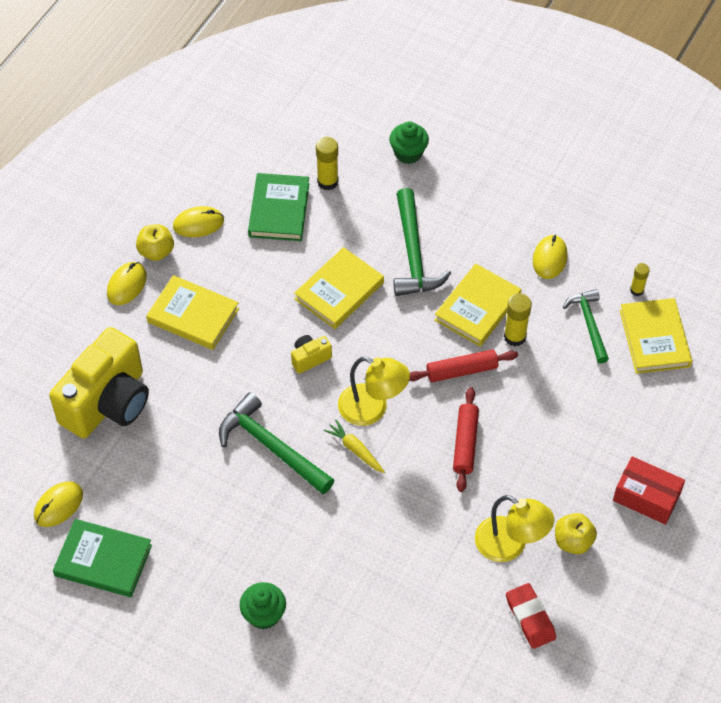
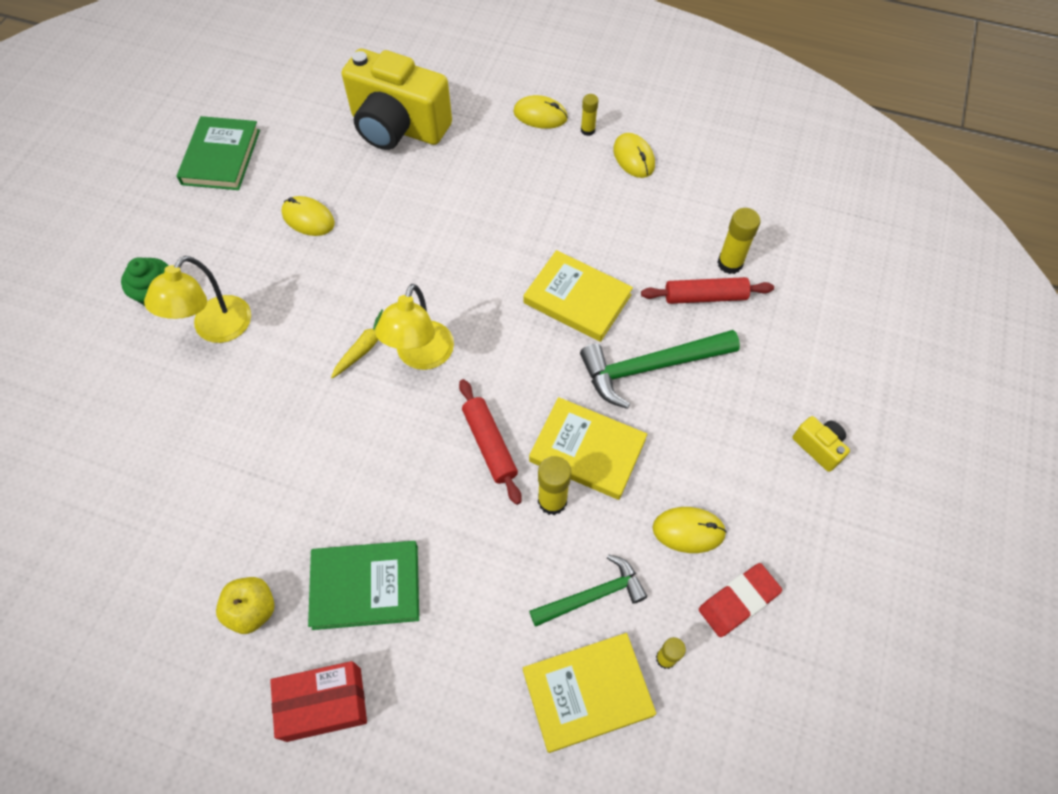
camera: 80 degrees right, 5 degrees up
(58, 505) = (280, 114): yellow mouse -> yellow mouse (308, 218)
(156, 252) = (587, 130): yellow apple -> yellow glue stick
(193, 315) = (514, 174): yellow book -> none
(271, 446) = (361, 268): green hammer -> none
(279, 210) = (674, 224): green book -> green book (366, 586)
(310, 358) = (479, 285): yellow camera -> yellow camera (818, 447)
(408, 153) = (803, 340): green cupcake -> none
(465, 443) = (385, 462): red rolling pin -> red rolling pin (705, 297)
(510, 545) = (245, 532): yellow lamp -> yellow lamp (215, 329)
(530, 618) = (145, 568): red eraser -> red eraser (738, 601)
(646, 497) = (324, 704): red box -> red box turned 60 degrees clockwise

